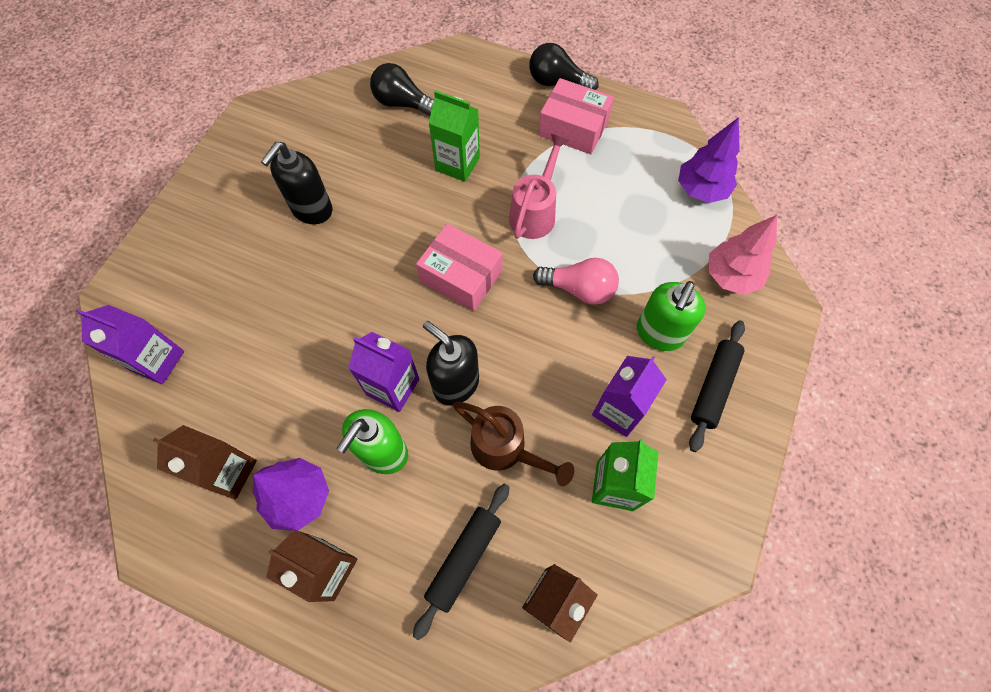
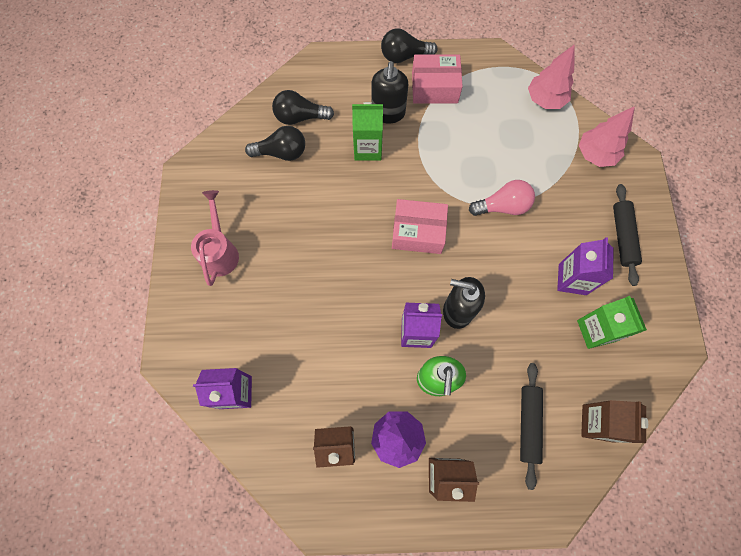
camera: 25 degrees left, 5 degrees up
(312, 210) = (281, 229): black soap dispenser -> black soap dispenser (388, 113)
(361, 132) = (281, 152): none -> black light bulb
(505, 449) = (514, 339): brown watering can -> none
(535, 212) = (443, 163): pink watering can -> pink watering can (220, 252)
(659, 333) = (570, 215): green soap dispenser -> none
(701, 190) = (545, 100): purple tree -> pink tree

